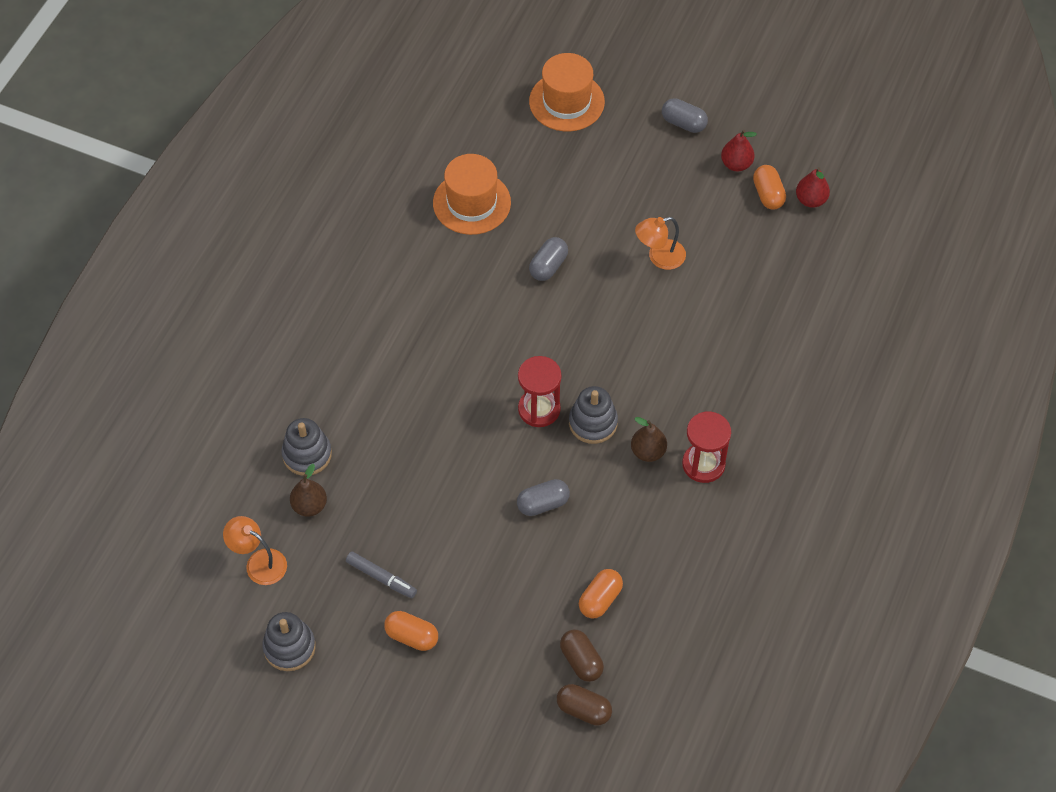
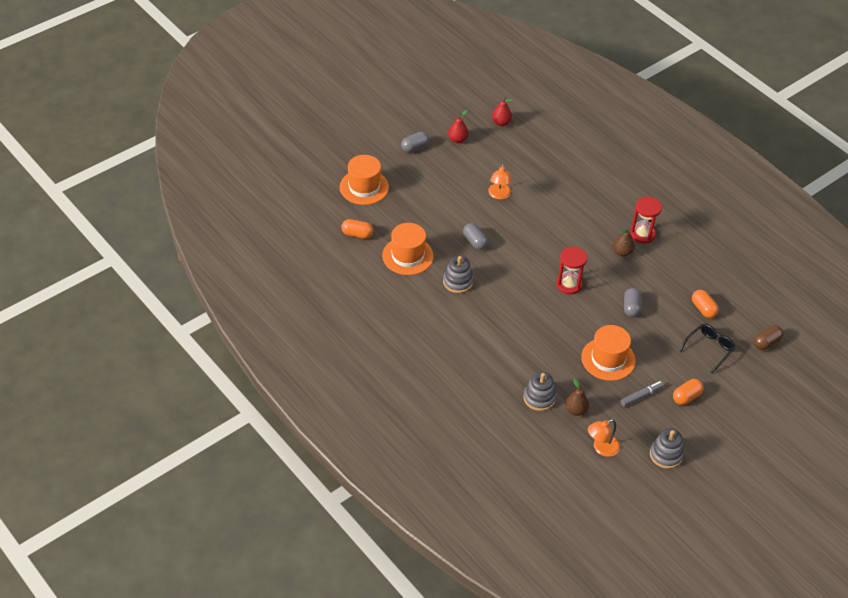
camera: 65 degrees left, 10 degrees down
(426, 511) = (608, 359): none -> orange hat
(524, 635) = (709, 348): none -> black glasses
(581, 661) = (736, 332): brown capsule -> none
(593, 423) = (591, 266): grey stacking toy -> grey stacking toy (458, 282)
(768, 194) = (486, 136): orange capsule -> orange capsule (357, 234)

